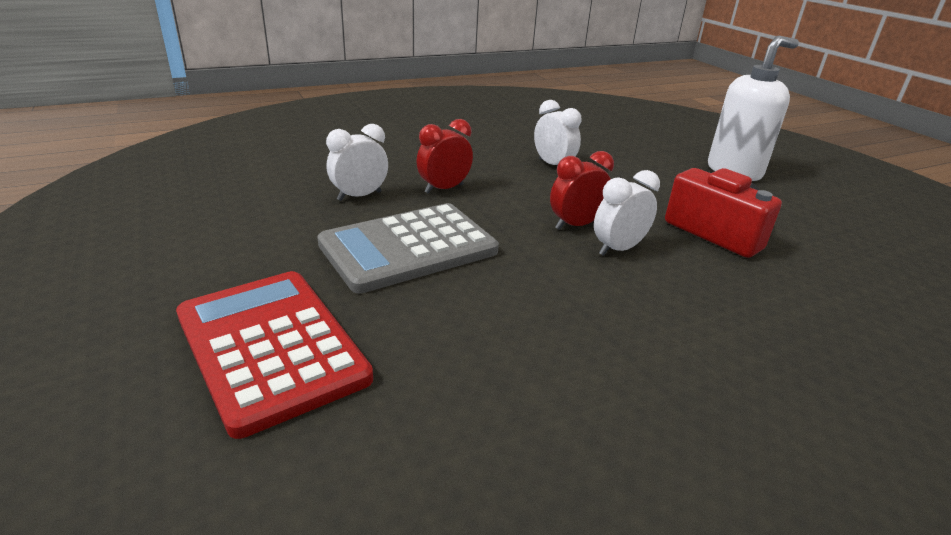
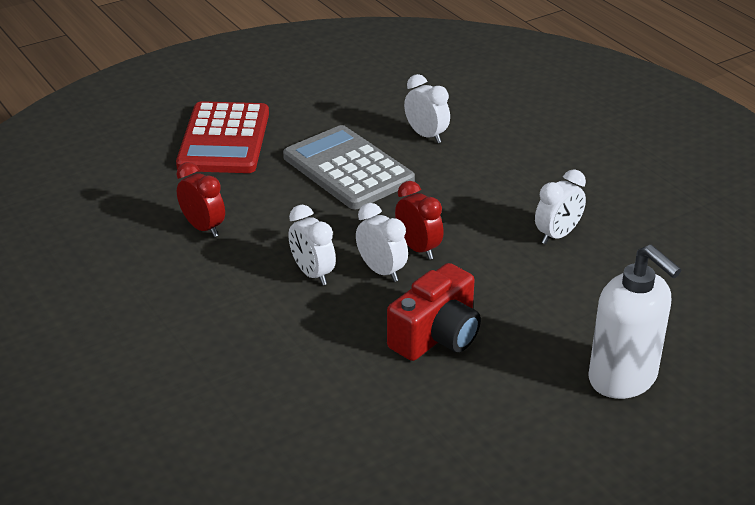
camera: 85 degrees right, 5 degrees up
(271, 347) = (224, 139): red calculator -> red calculator turned 135 degrees clockwise
(444, 189) = (461, 174): red clock -> red clock (203, 228)
(631, 293) = (312, 274): none -> white clock

